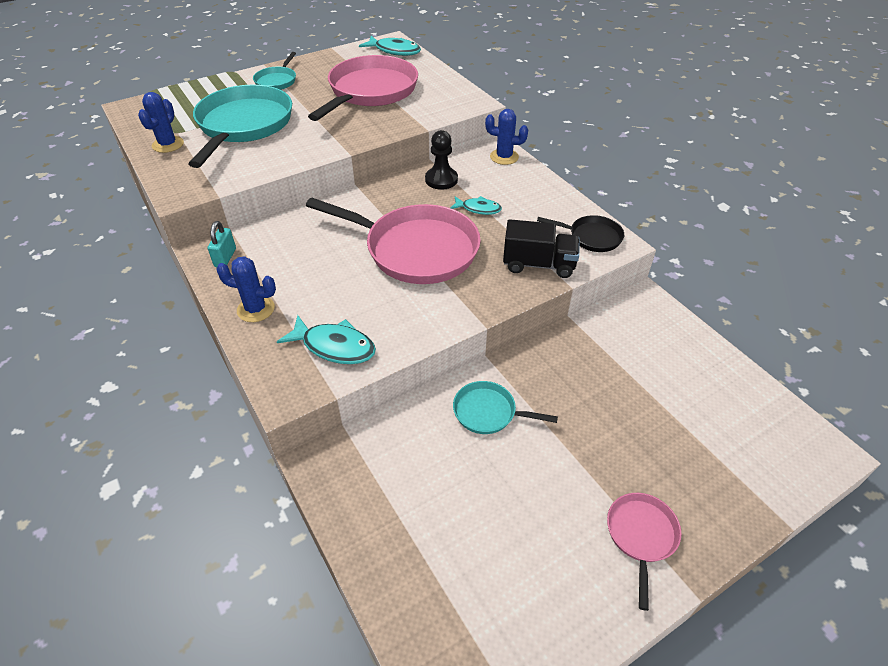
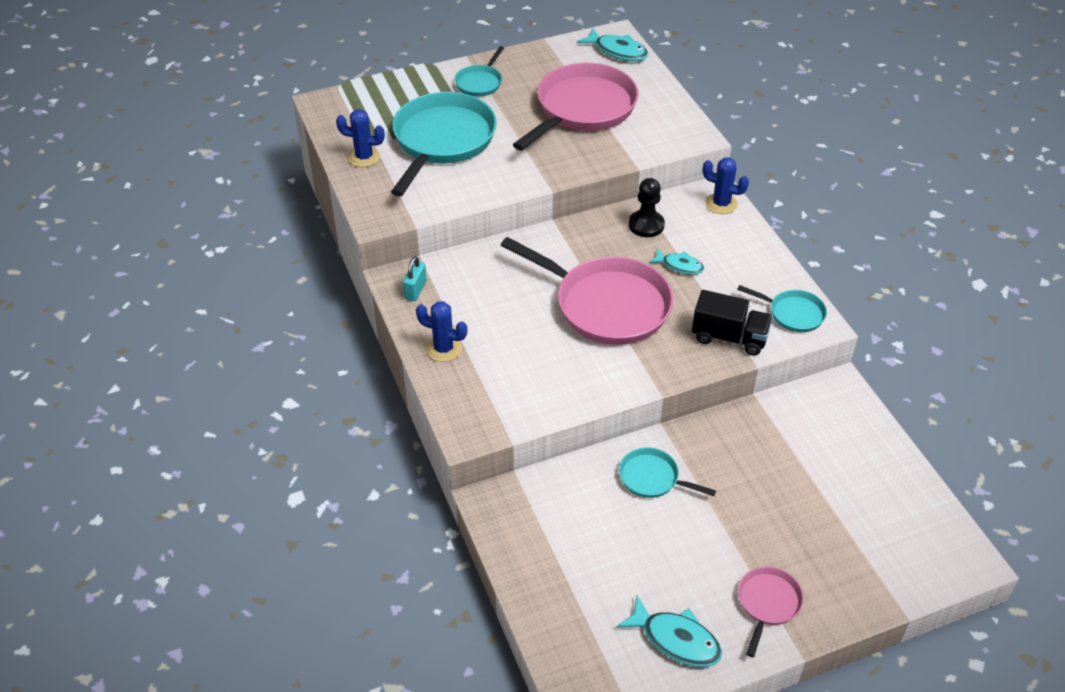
camera: 10 degrees right, 0 degrees up
(168, 144) = (364, 157): blue cactus -> blue cactus turned 75 degrees clockwise
(334, 346) = (515, 396): turquoise fish -> turquoise fish (676, 639)
(591, 237) = (793, 313): black pan -> turquoise pan

